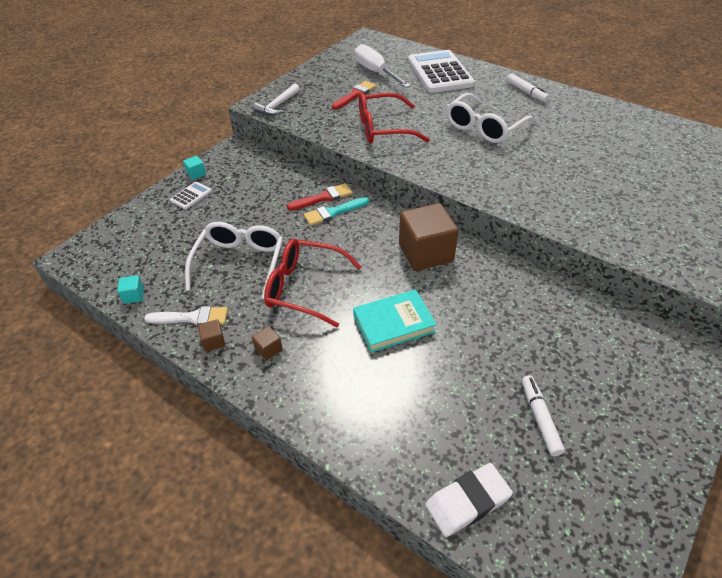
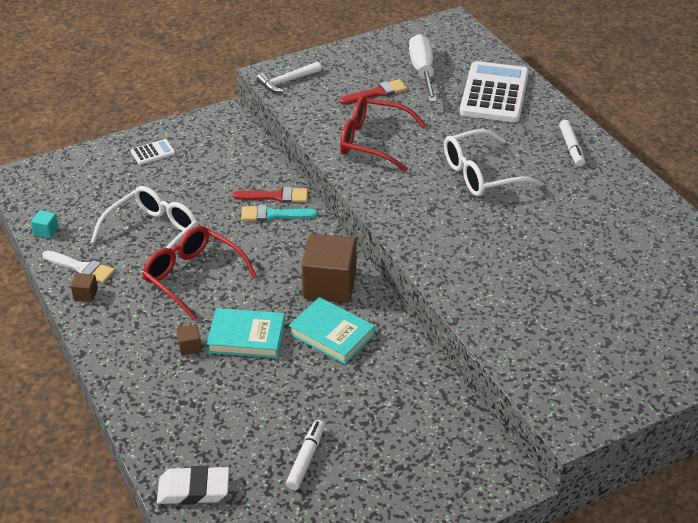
camera: 25 degrees right, 5 degrees down
(196, 174) = (172, 131): turquoise cube -> none
(268, 349) = (125, 317): brown cube -> brown cube (190, 346)
(462, 293) = (332, 334): none -> turquoise book

